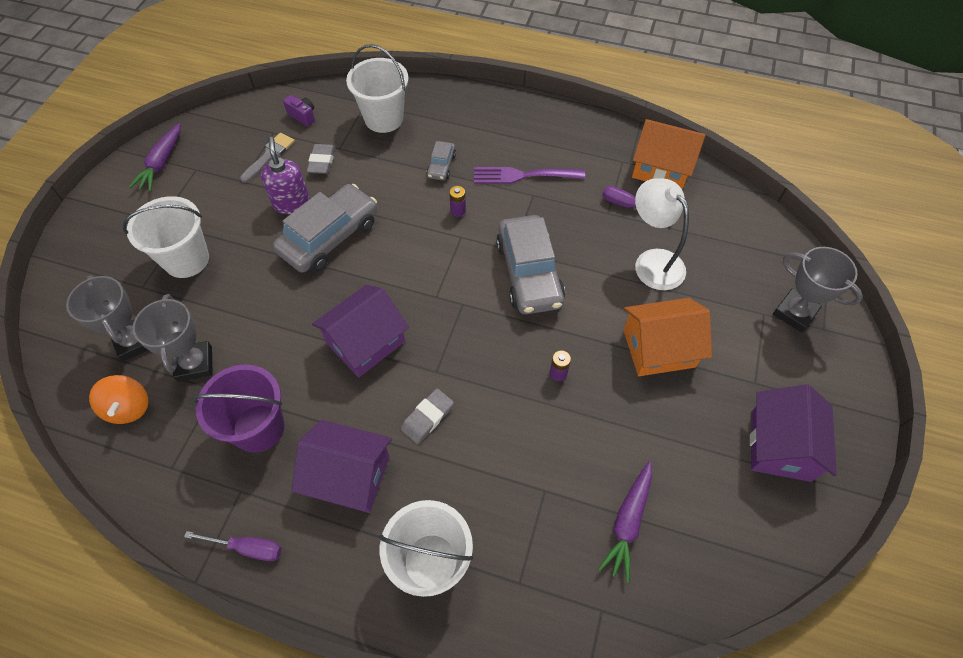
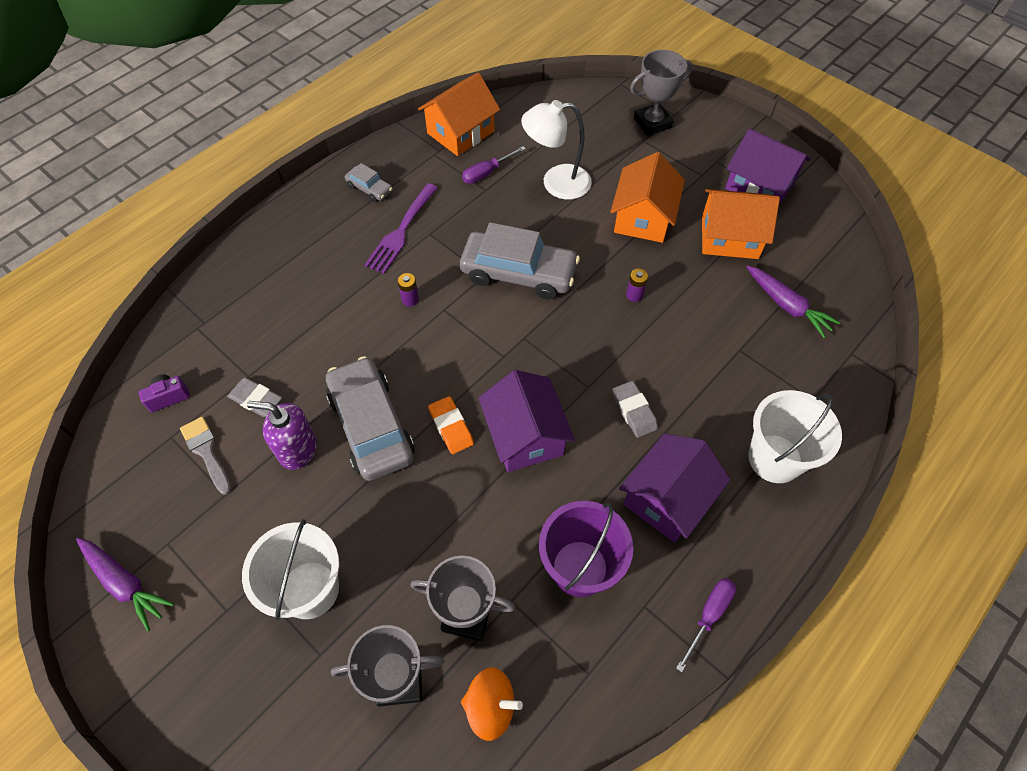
camera: 65 degrees left, 0 degrees up
(351, 288) = (451, 427): none -> orange eraser
(384, 119) = (236, 319): white bucket -> none
(441, 166) = (342, 291): grey car -> grey car (369, 188)
(686, 437) = (729, 237): none -> orange house

